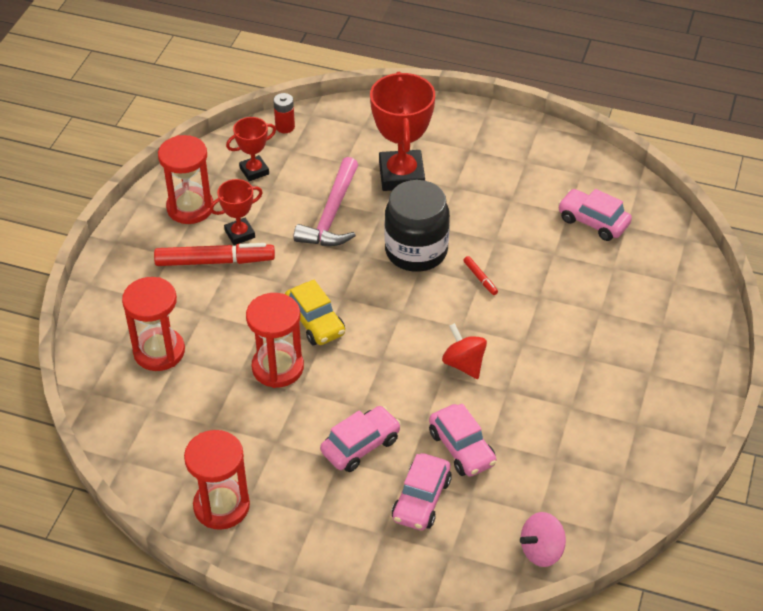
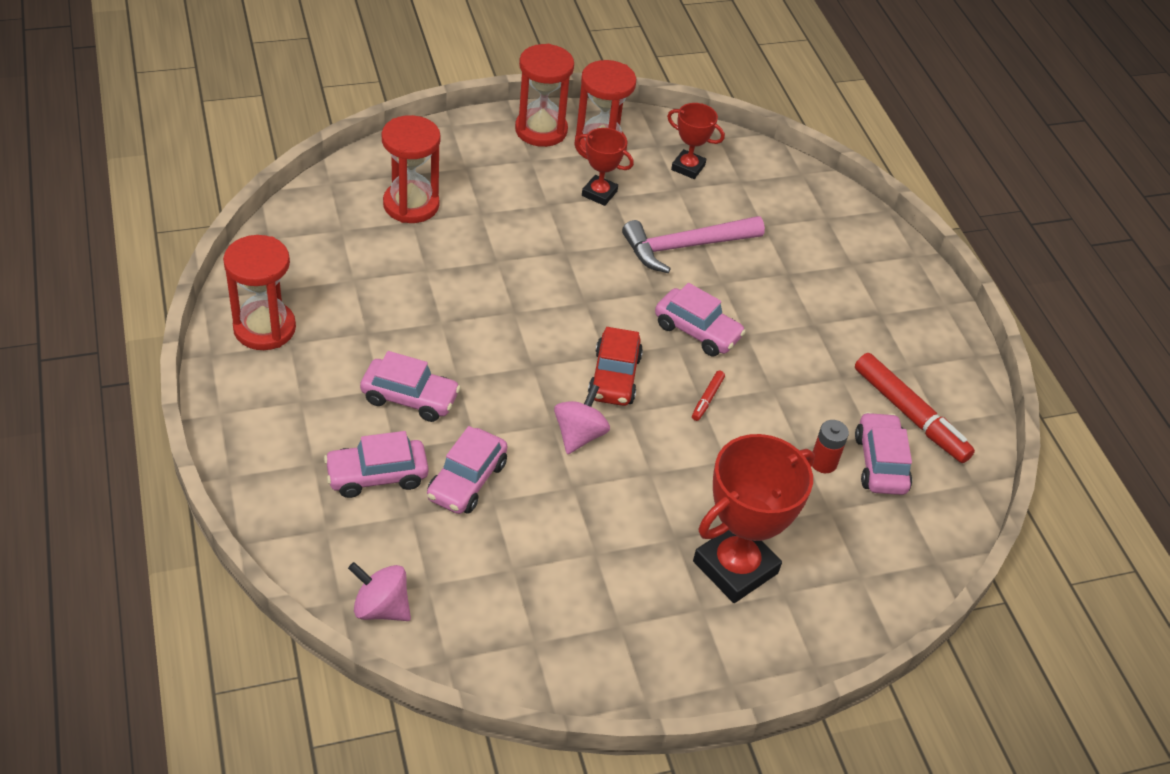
camera: 50 degrees right, 0 degrees up
(215, 261) = (550, 192): red marker -> red marker (910, 415)
(278, 367) = (458, 294): red hourglass -> red hourglass (541, 130)
(285, 127) = (766, 163): red battery -> red battery (823, 462)
(315, 322) = (537, 295): yellow car -> none
(401, 175) = (789, 275): red trophy -> red trophy (735, 567)
(416, 251) = (697, 331): black jar -> pink car
(425, 318) = (614, 377): none -> red car
(464, 364) = (579, 435): red spinning top -> pink spinning top

